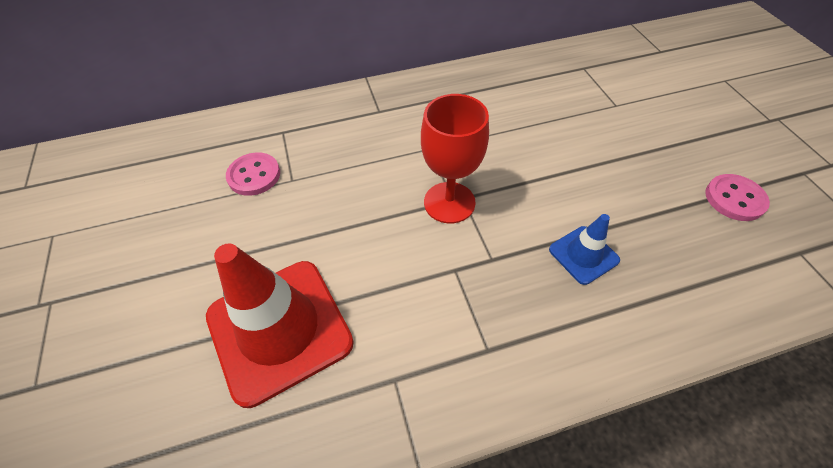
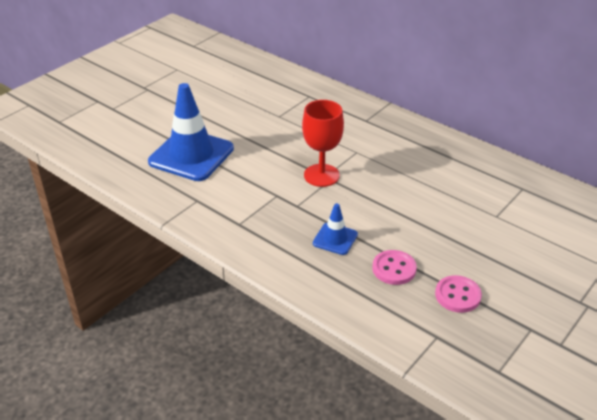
camera: 55 degrees right, 15 degrees down
(254, 175) = (269, 103): pink button -> pink button (394, 269)
(279, 329) = (191, 155): red traffic cone -> blue traffic cone

